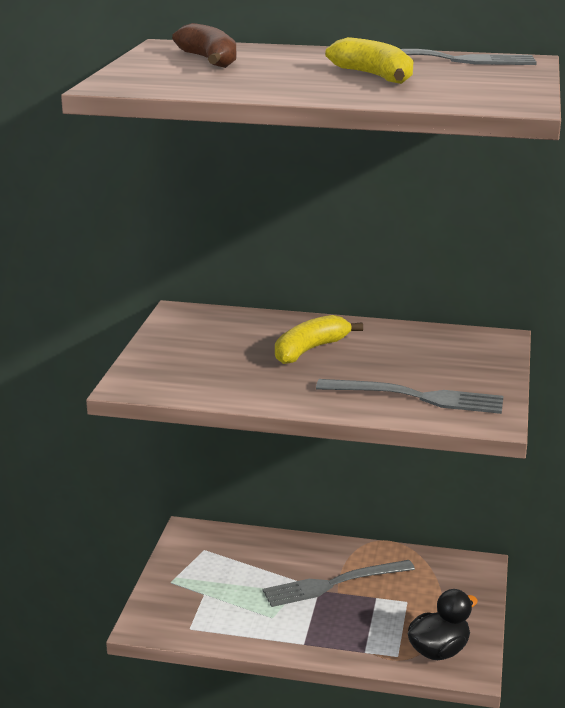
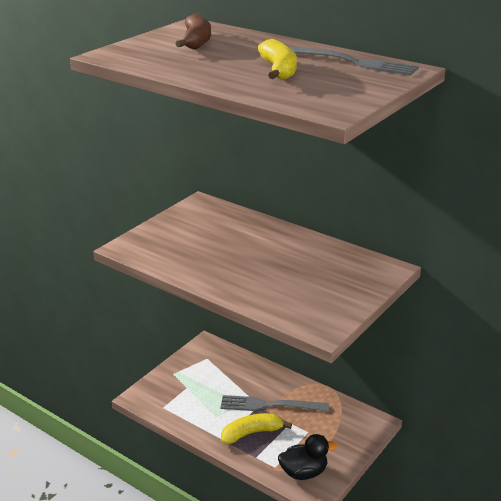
camera: 25 degrees right, 5 degrees up
(310, 350) = (254, 248): yellow banana -> yellow banana (251, 433)
(419, 397) = (291, 300): grey fork -> none

